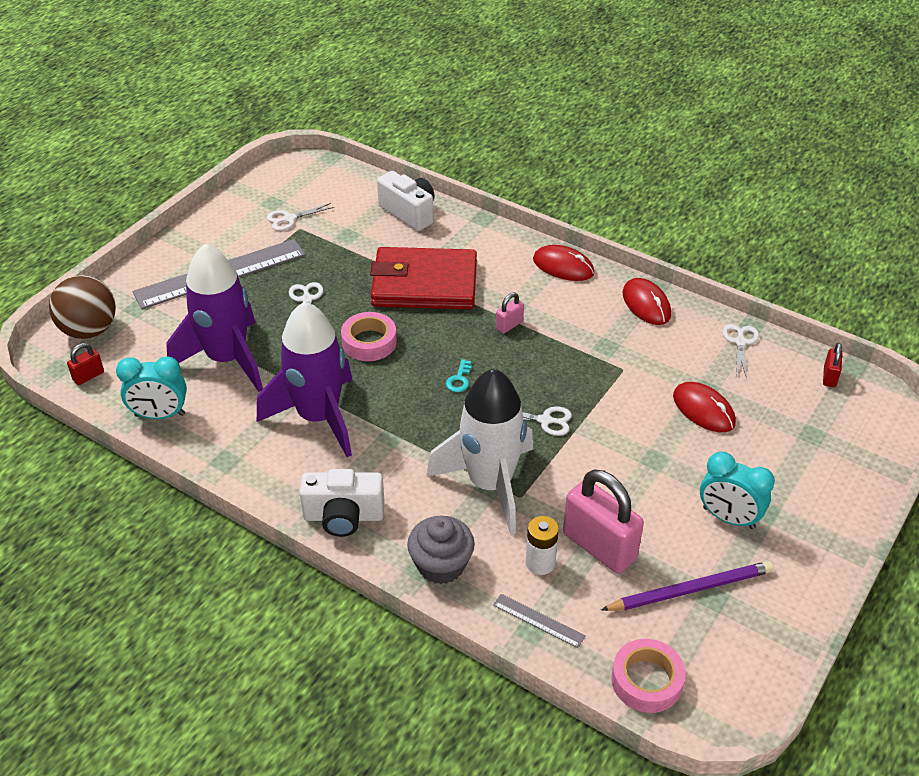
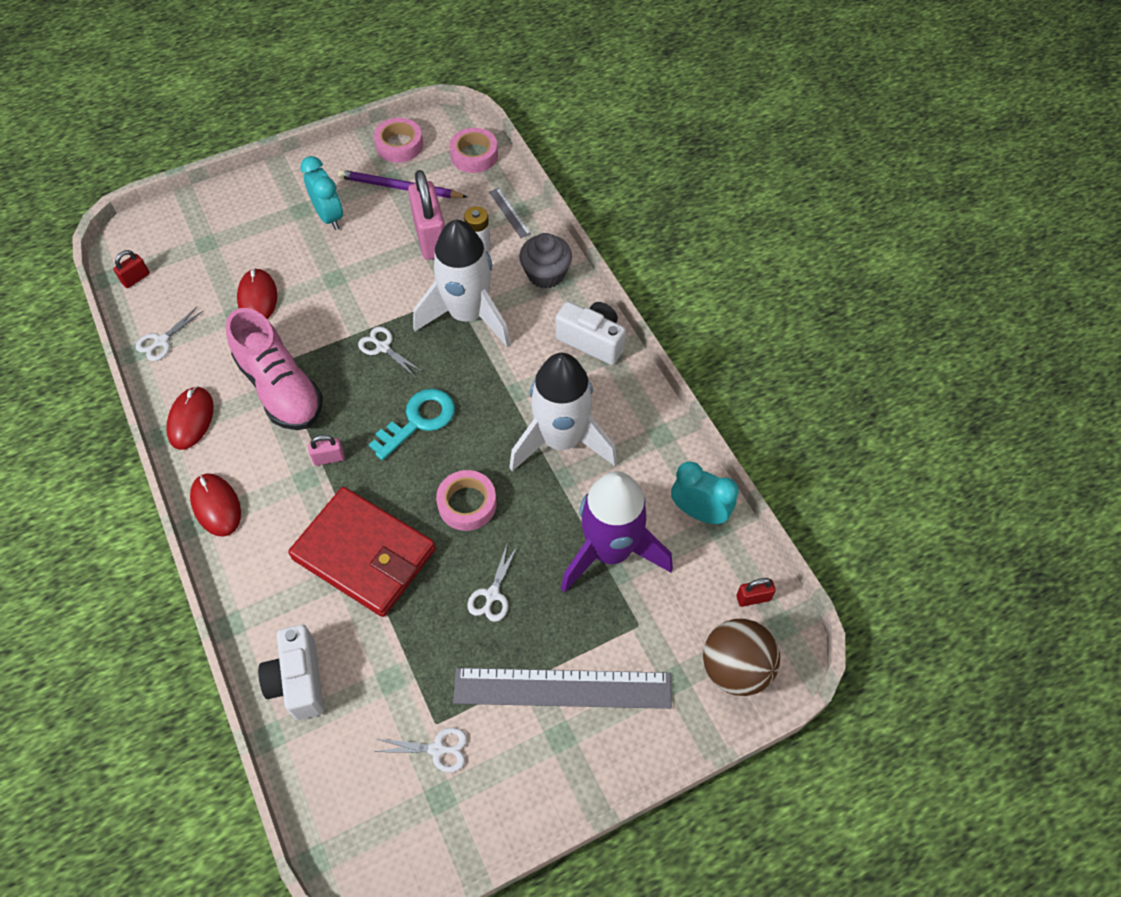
camera: 150 degrees left, 15 degrees up
(318, 417) = (561, 440): purple rocket -> white rocket
(459, 379) = (418, 420): turquoise key -> turquoise key, size x2.12
(600, 353) = (281, 388): none -> pink shoe
(748, 647) = (399, 145): none -> pink tape

